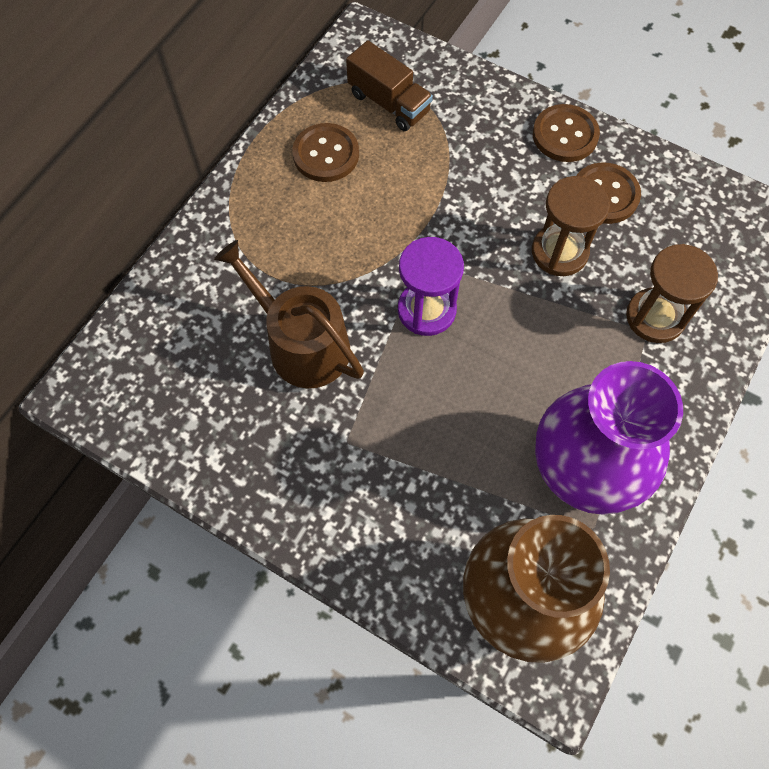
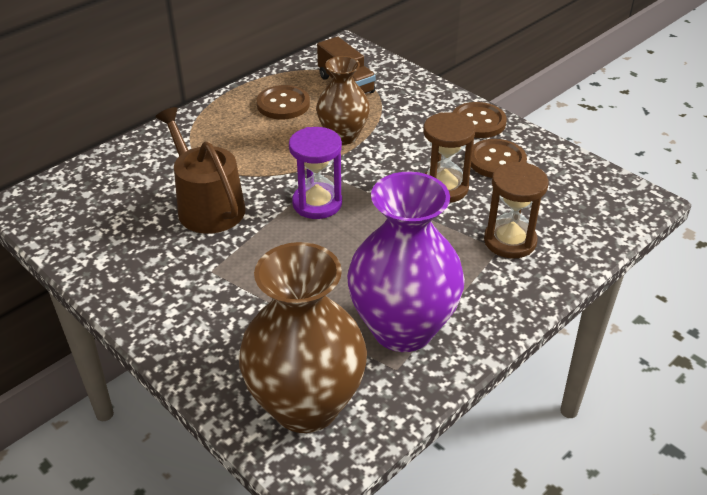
camera: 15 degrees right, 25 degrees down
(417, 193) = (343, 136): none -> brown vase

